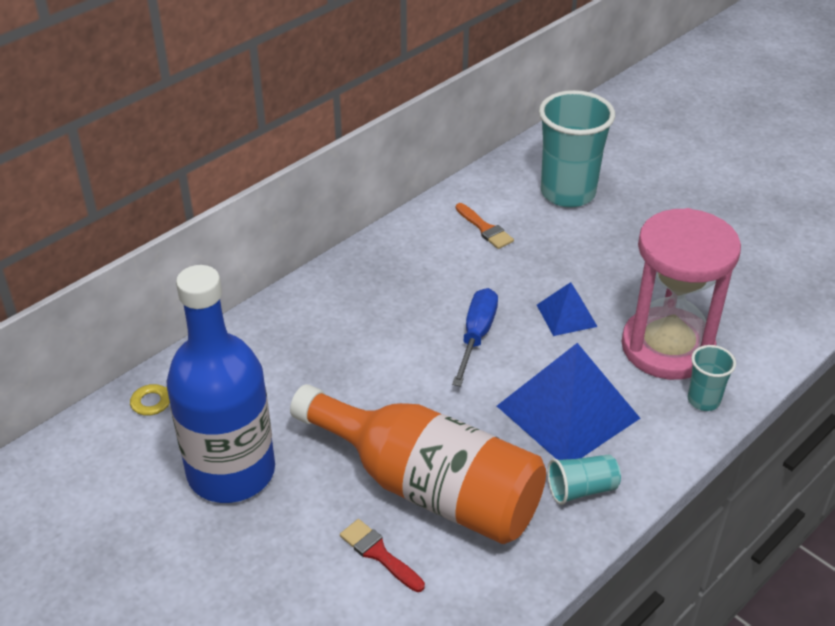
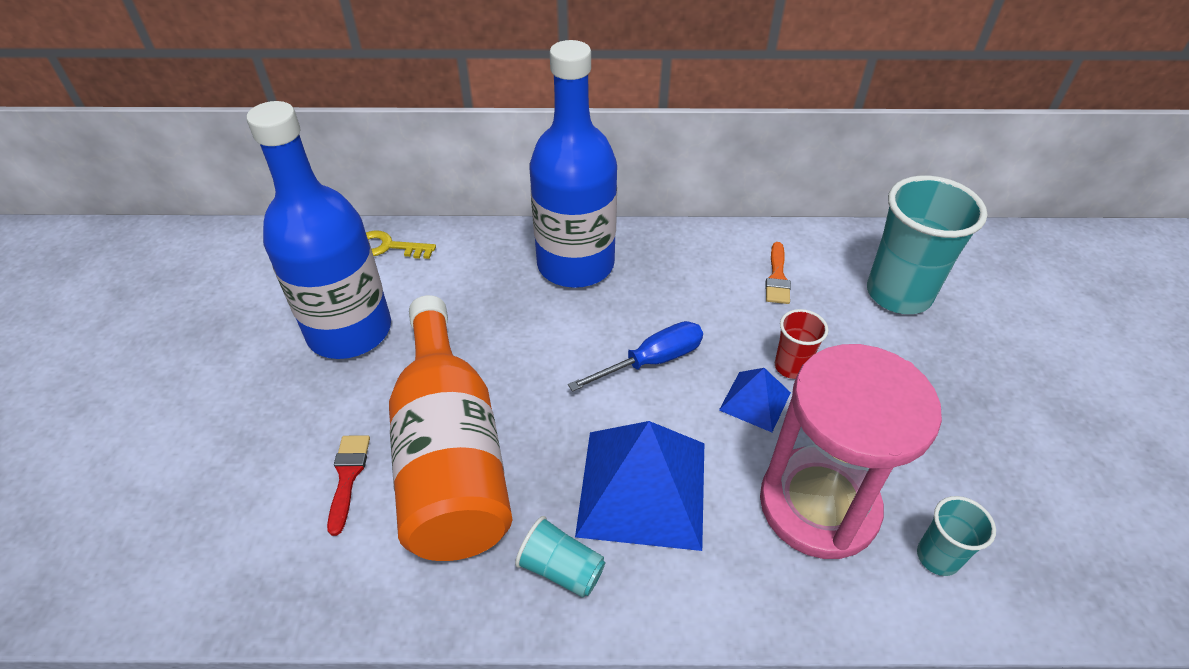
camera: 45 degrees right, 5 degrees up
(338, 308) = (575, 264): none -> blue bottle
(561, 280) = (791, 367): none -> red cup
(703, 400) = (790, 588): turquoise cup -> turquoise cup (937, 557)

